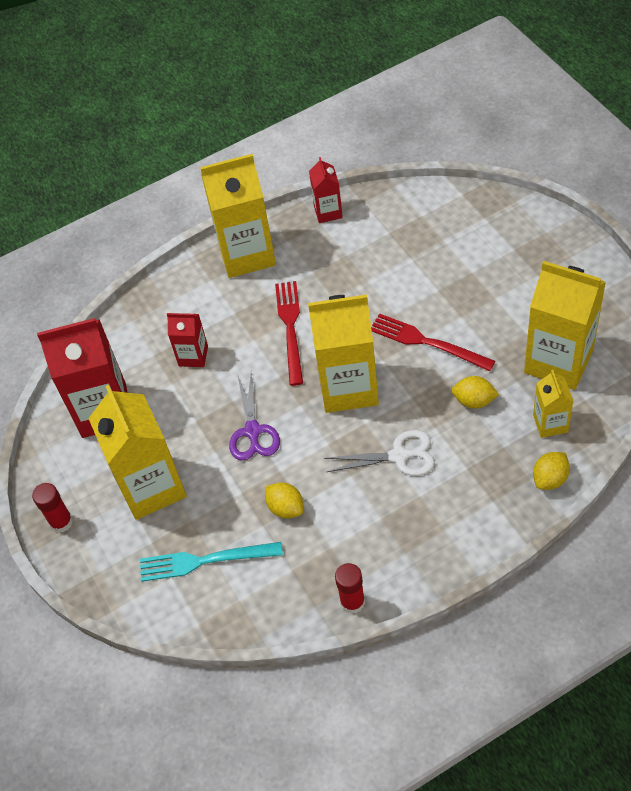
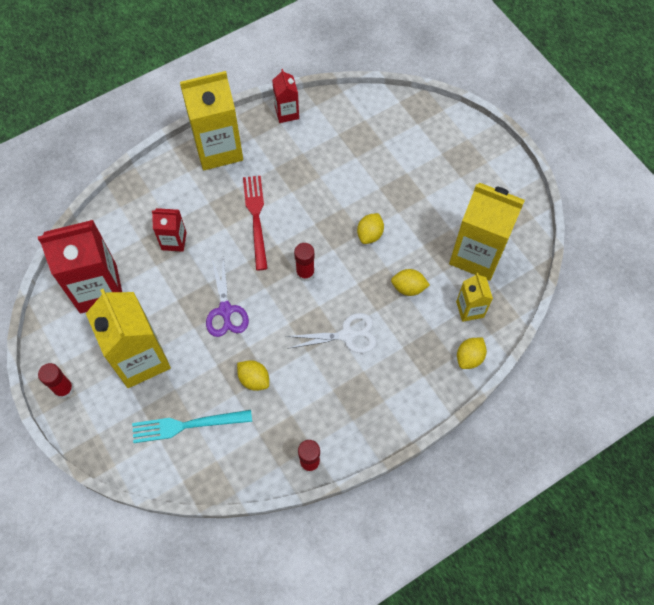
camera: 10 degrees left, 10 degrees up
(348, 387) = (305, 273): yellow carton -> red glue stick
(427, 342) = (370, 234): red fork -> yellow lemon

